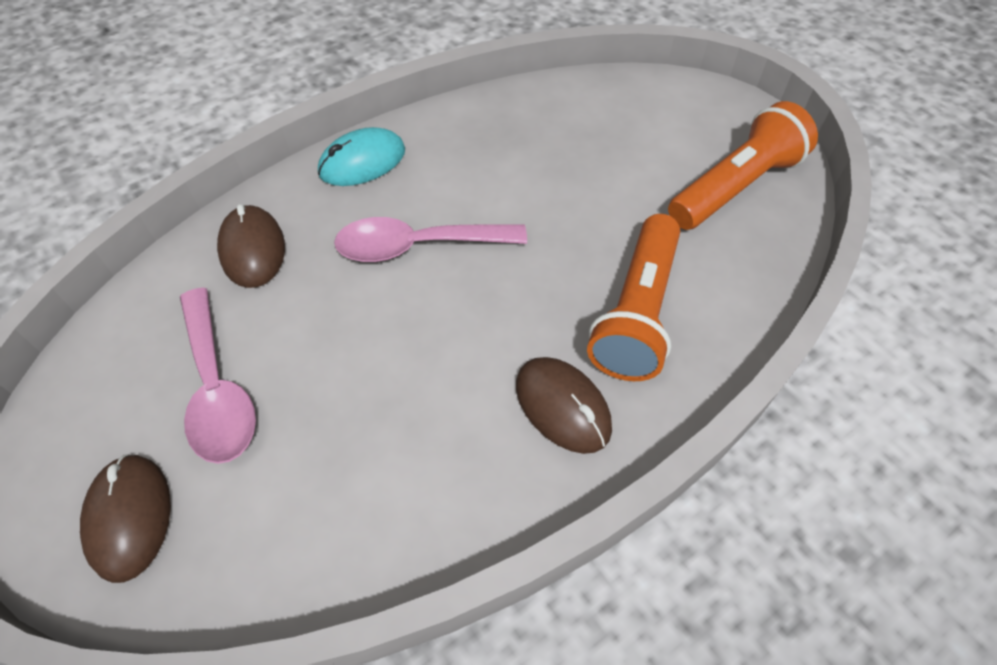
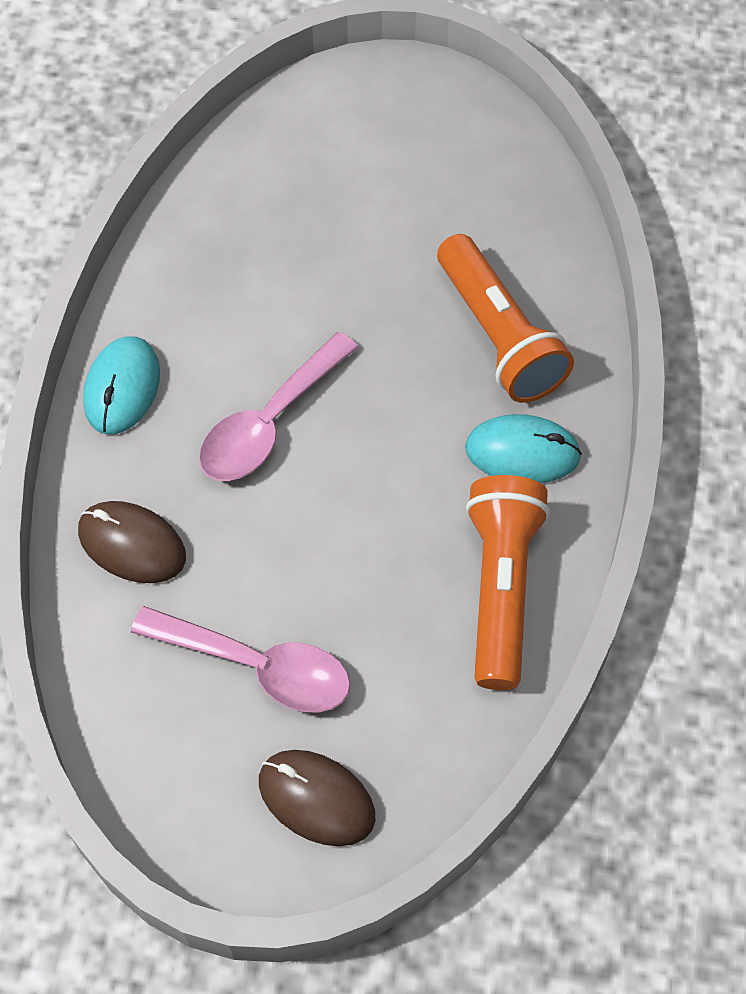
camera: 45 degrees left, 5 degrees up
(562, 406) = (522, 452): brown mouse -> turquoise mouse
(734, 187) = (462, 161): orange flashlight -> orange flashlight (501, 589)

